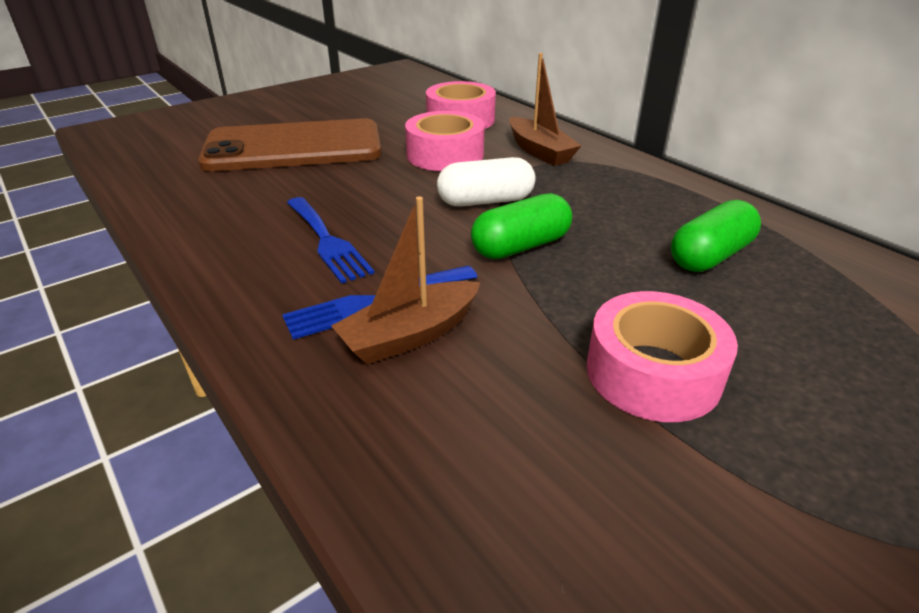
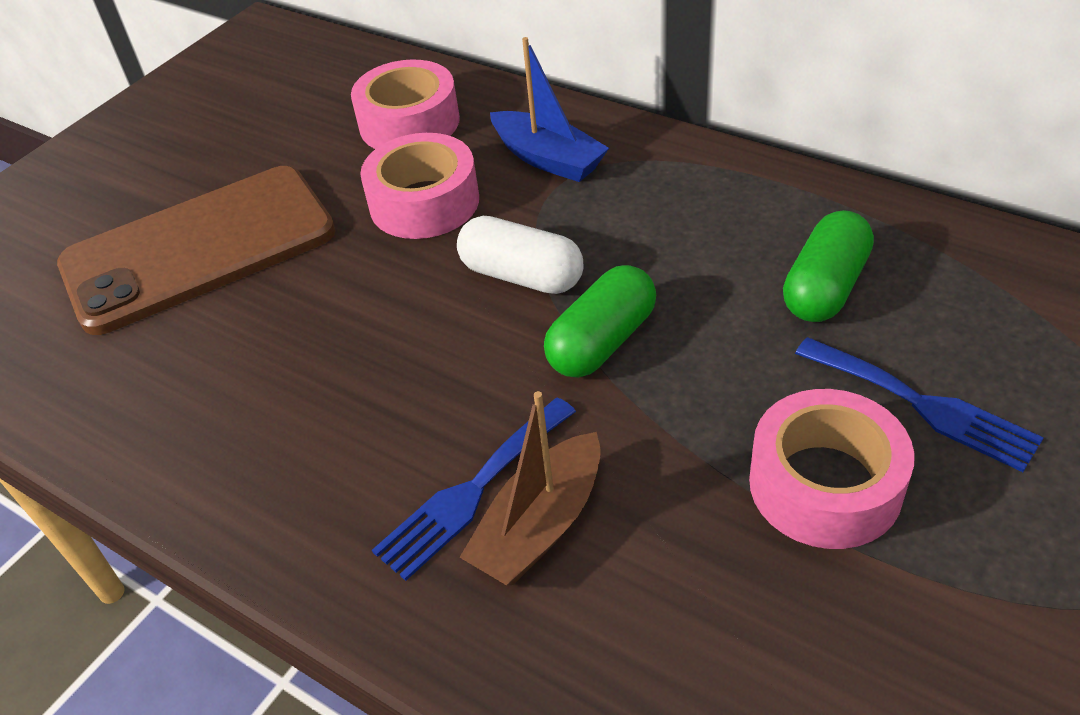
camera: 15 degrees left, 10 degrees up
(327, 241) = (354, 412): blue fork -> blue fork (923, 405)
(485, 201) = (521, 276): white capsule -> white capsule turned 60 degrees clockwise
(539, 151) = (548, 159): brown boat -> blue boat

